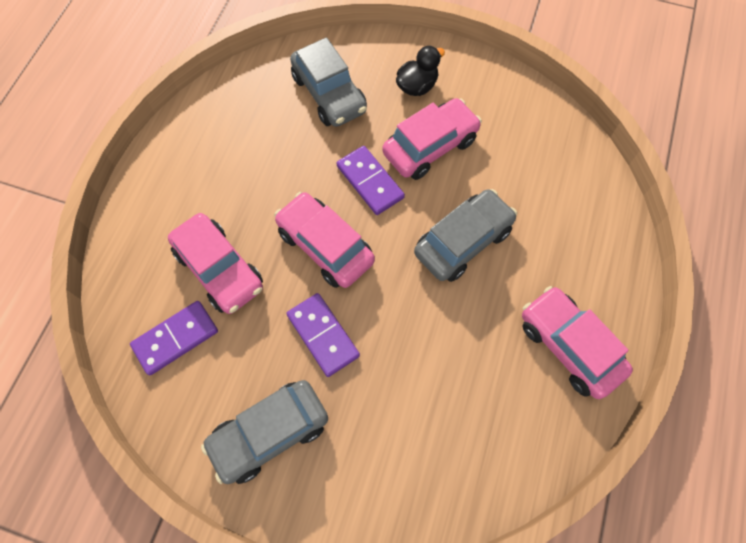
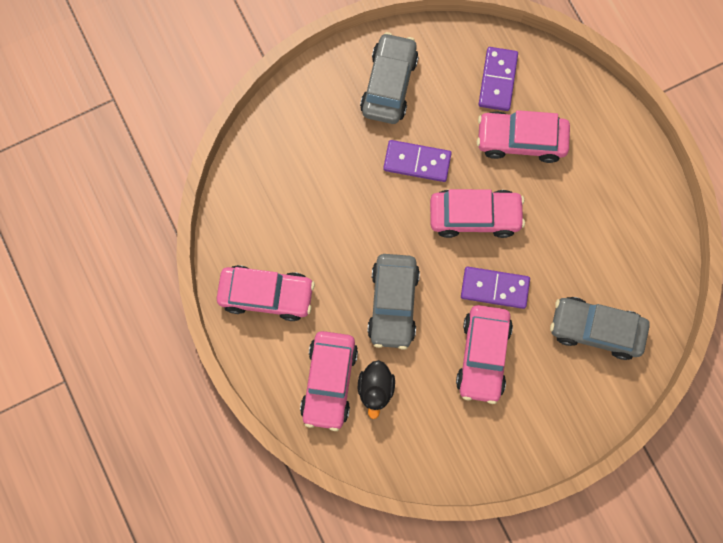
camera: 135 degrees right, 10 degrees up
(417, 86) = (542, 399): black duck -> black duck (375, 389)
(573, 231) = (329, 381): none -> pink car

